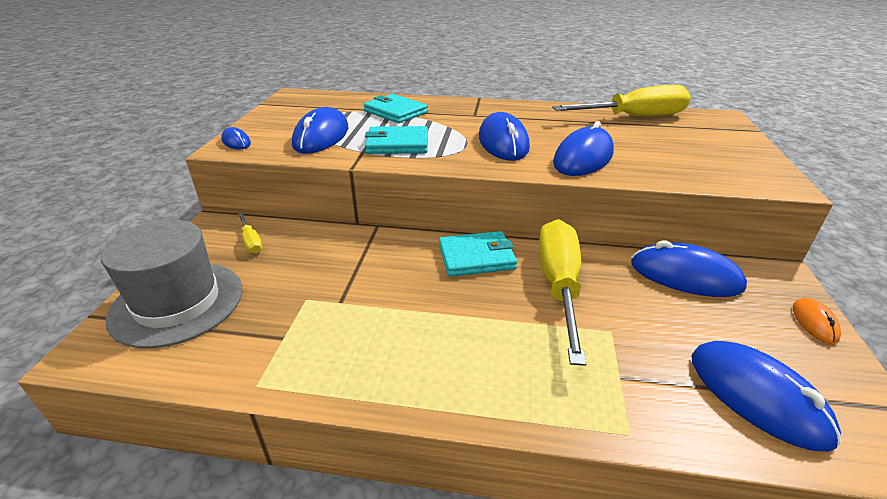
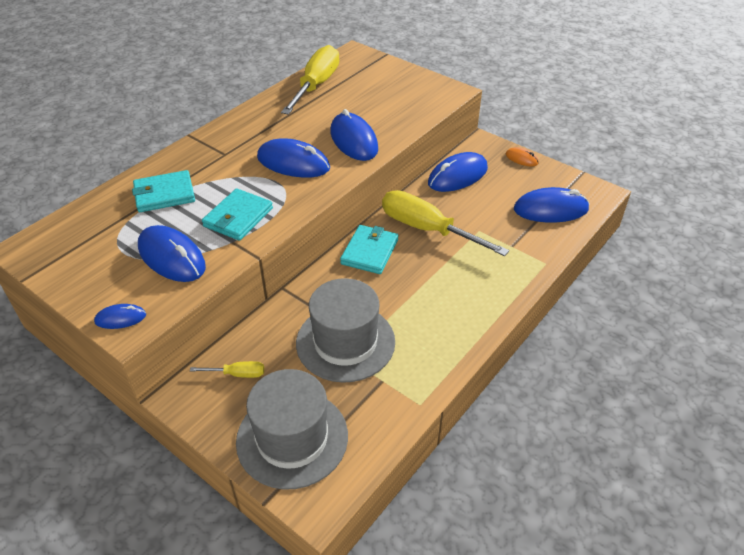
camera: 60 degrees left, 10 degrees up
(327, 289) = (345, 342): none -> grey hat

